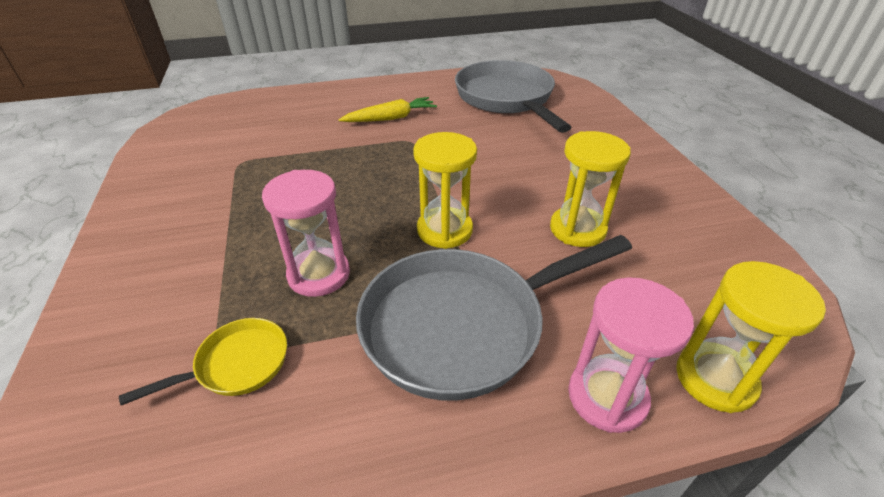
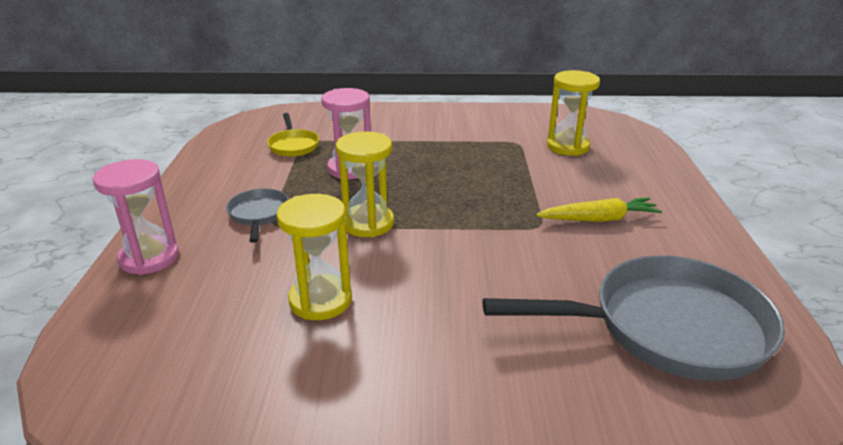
camera: 105 degrees right, 10 degrees down
(390, 118) = (599, 219): yellow carrot -> yellow carrot turned 90 degrees counterclockwise
(462, 325) = (259, 215): grey pan -> grey pan, size x0.47
(715, 379) = (105, 314): yellow hourglass -> yellow hourglass (567, 146)

